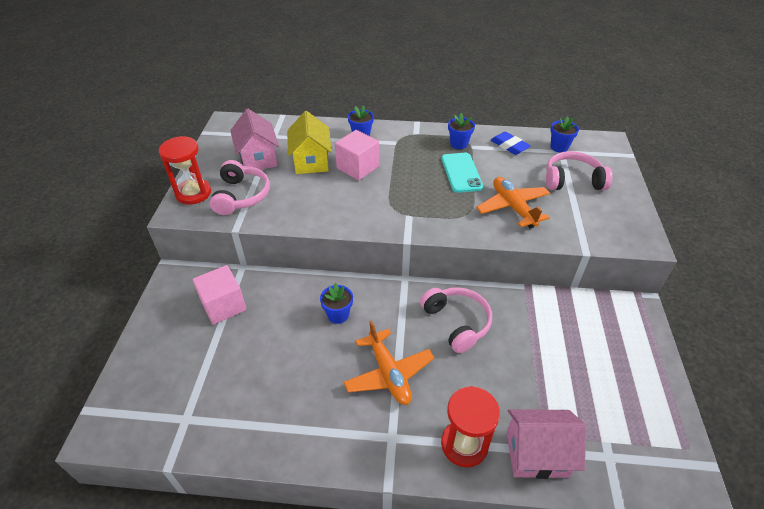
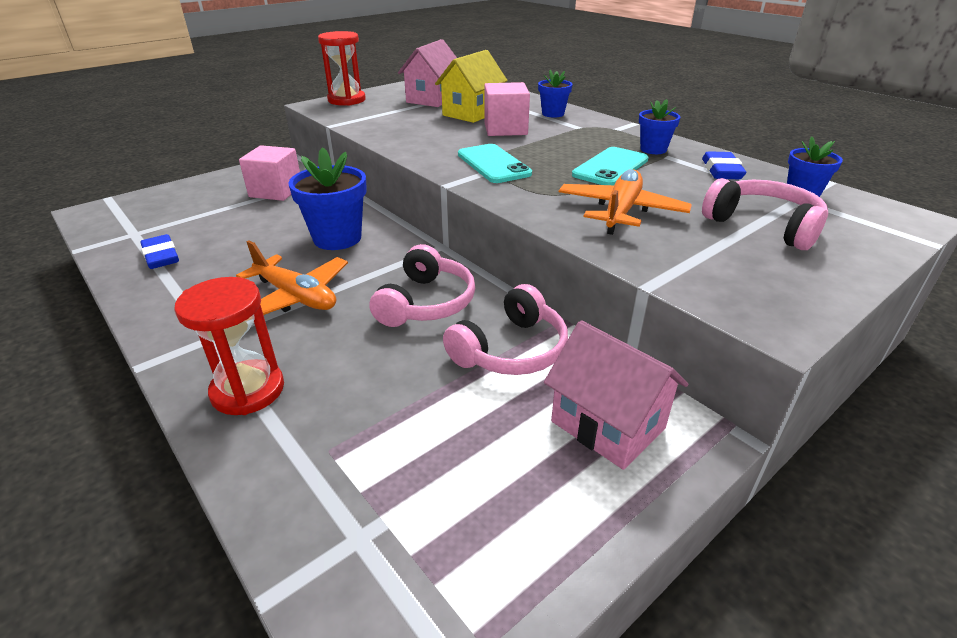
camera: 45 degrees right, 10 degrees down
(241, 196) = (375, 112): pink headphones -> pink headphones (511, 350)
(248, 417) = (161, 256): none -> blue eraser
(338, 315) = (337, 238): blue flower pot -> blue flower pot, size x1.76
(388, 373) = (296, 297): orange plane -> orange plane turned 75 degrees counterclockwise
(402, 206) = (493, 164): none -> turquoise phone
(536, 454) = (290, 457): pink house -> pink house (607, 425)

